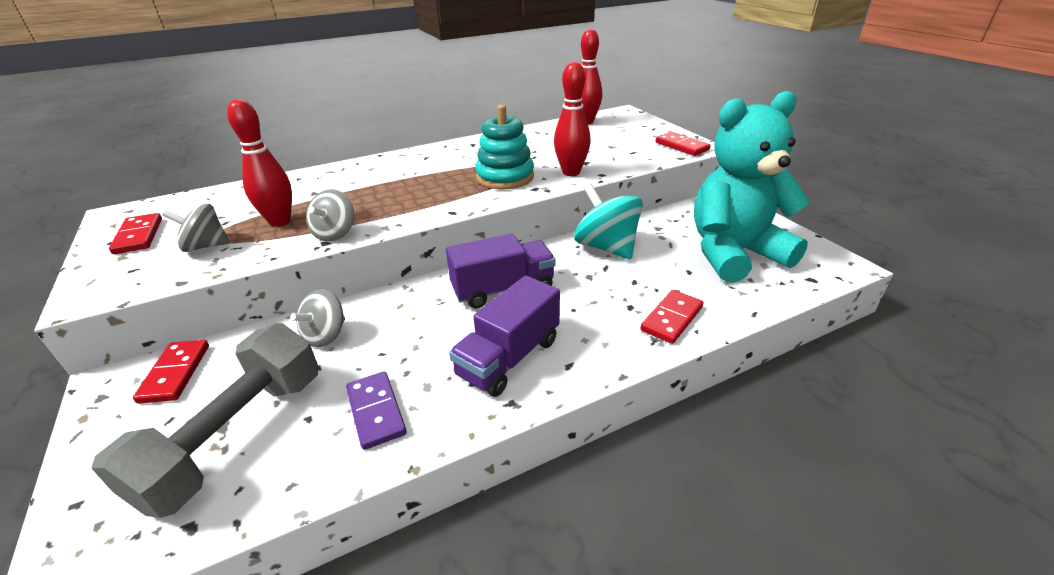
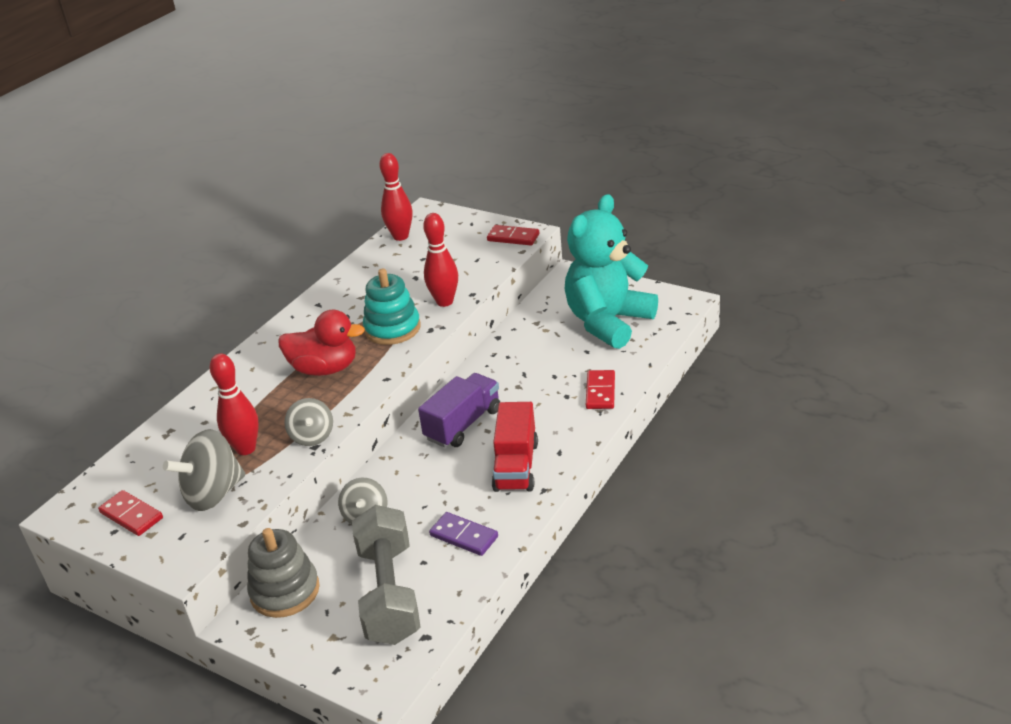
camera: 30 degrees left, 0 degrees up
(175, 373) = (285, 591): red domino -> grey stacking toy
(206, 246) = (213, 494): grey spinning top -> grey spinning top, size x1.61
(417, 187) = (325, 369): none -> red duck
(509, 357) = (516, 466): purple truck -> red truck
(606, 247) = (510, 357): turquoise spinning top -> none

